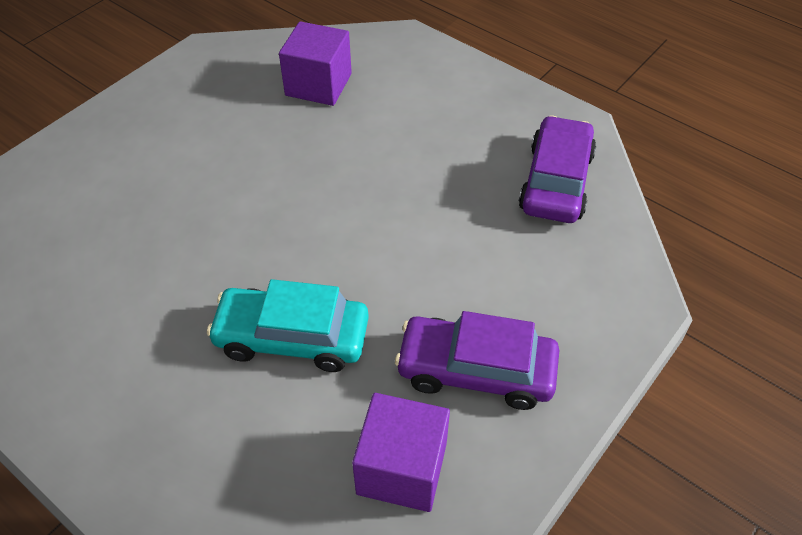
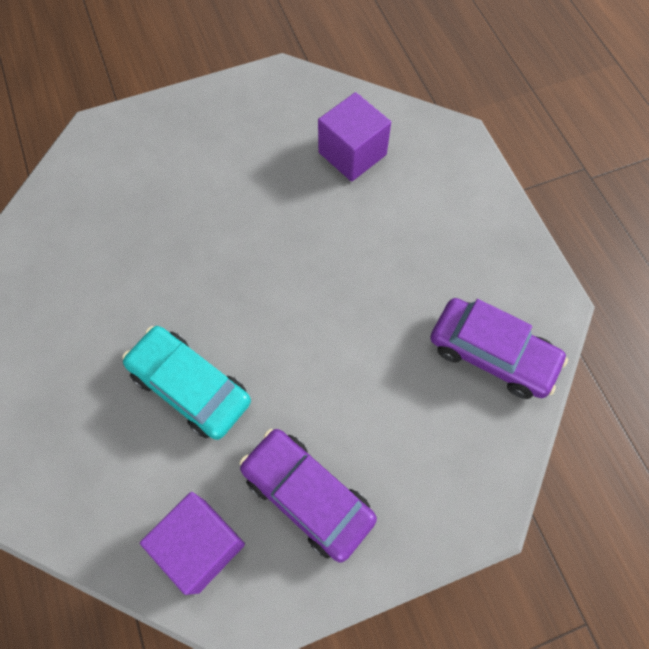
camera: 30 degrees right, 15 degrees up
(556, 181) = (492, 354): purple car -> purple car turned 75 degrees clockwise

